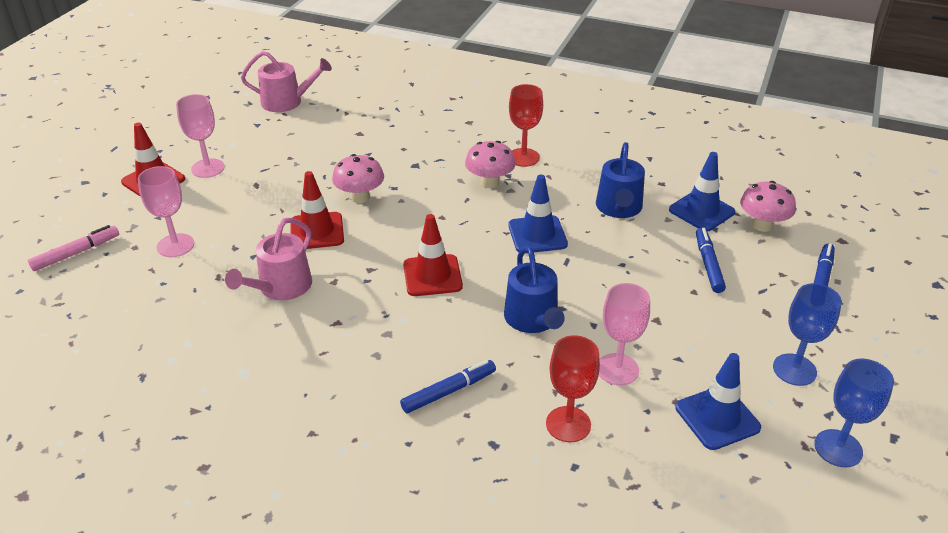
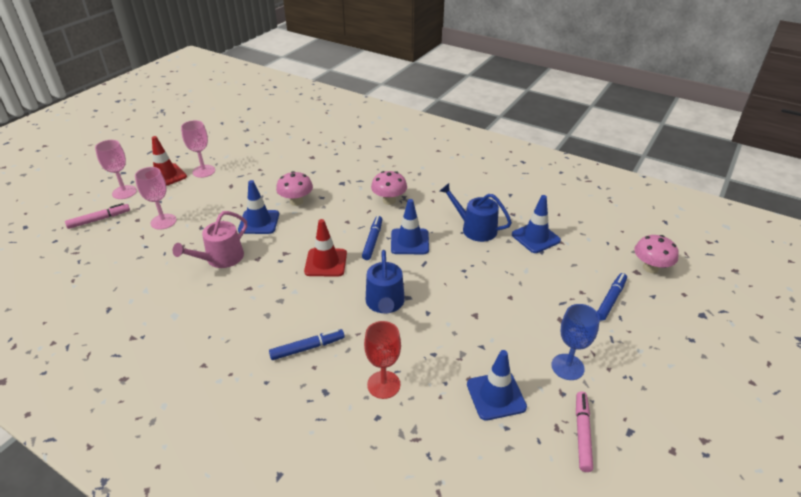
camera: 10 degrees right, 0 degrees up
(287, 102) = (271, 131): pink watering can -> none
(317, 231) = (259, 222): red traffic cone -> blue traffic cone
(523, 157) = (419, 185): red goblet -> none
(617, 369) = (433, 348): pink goblet -> pink goblet (124, 192)
(619, 208) = (475, 228): blue watering can -> blue watering can turned 105 degrees clockwise
(708, 264) = (527, 278): blue marker -> blue marker (372, 241)
(762, 225) = (578, 253): pink mushroom -> pink mushroom (650, 268)
(838, 448) = (582, 433): blue goblet -> pink marker

